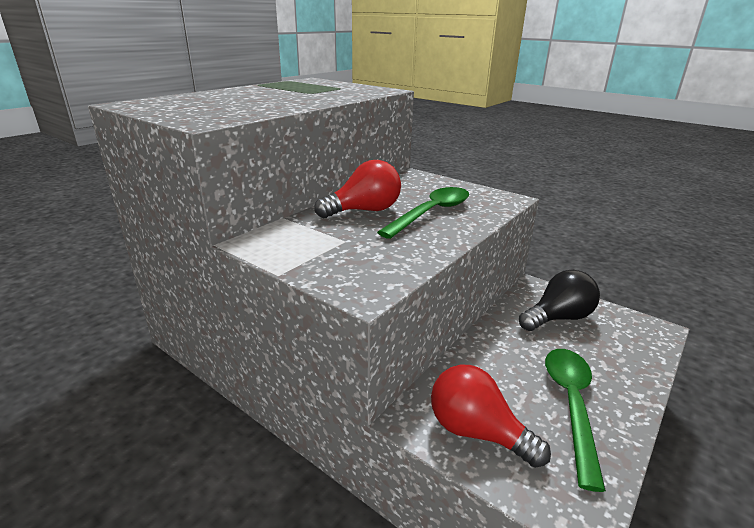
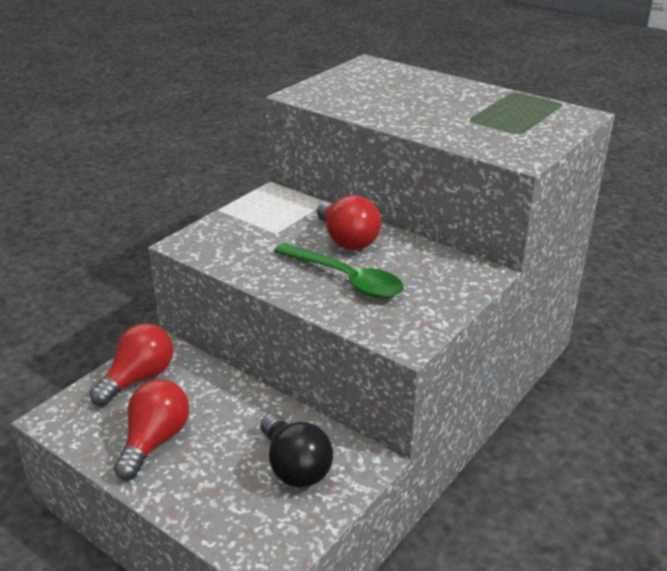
camera: 90 degrees right, 5 degrees up
(571, 404) = (155, 441): green spoon -> red light bulb

